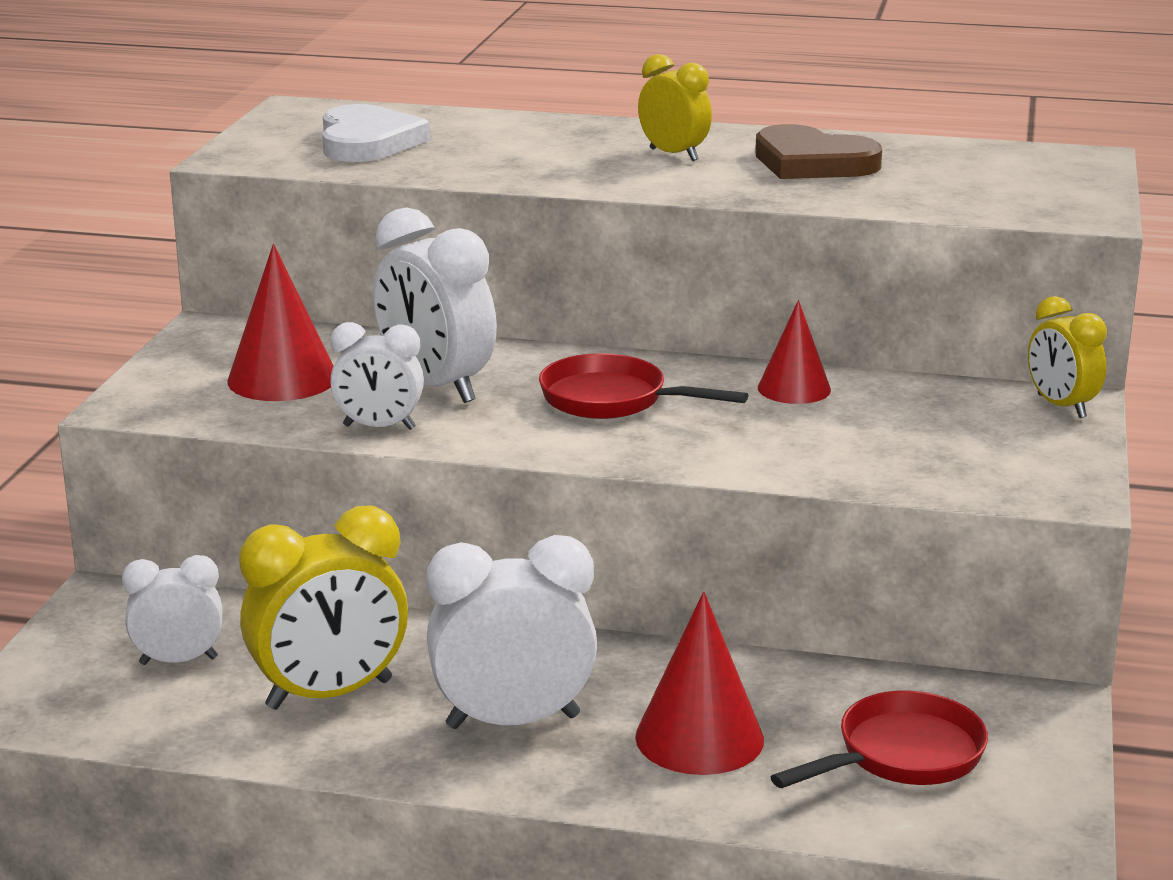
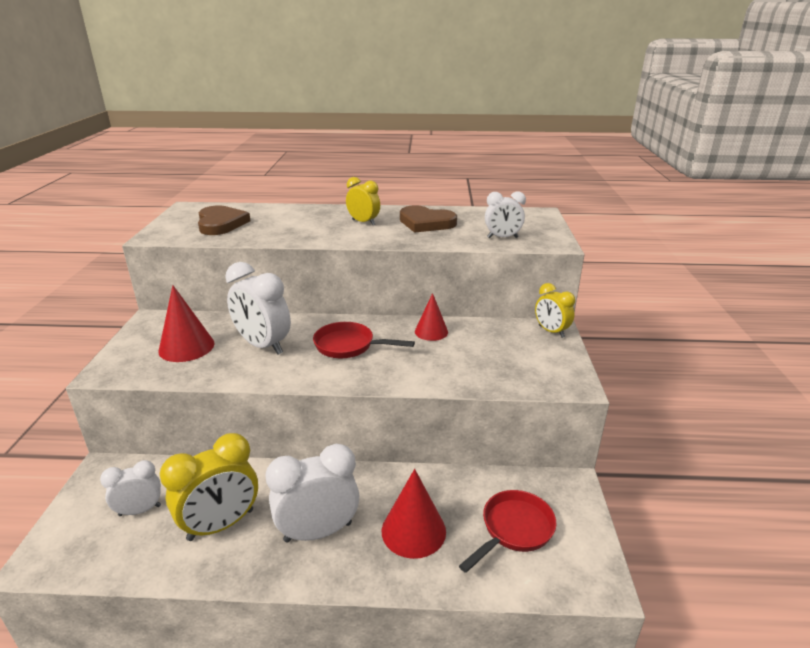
camera: 10 degrees left, 5 degrees up
(367, 142) = (221, 224): white heart -> brown heart
(379, 427) = (236, 374): white clock -> white clock (502, 238)

